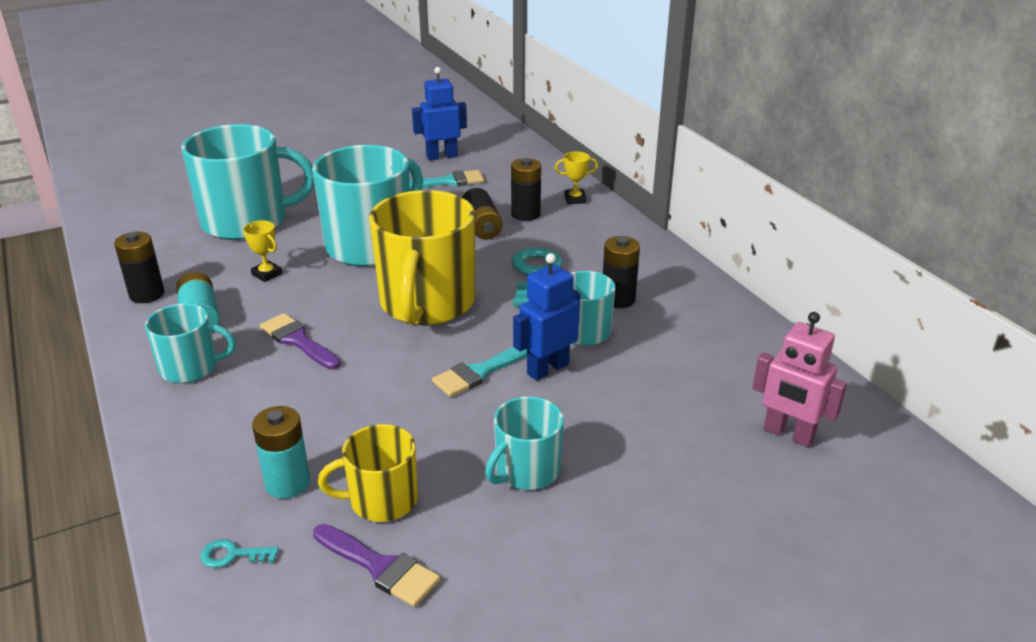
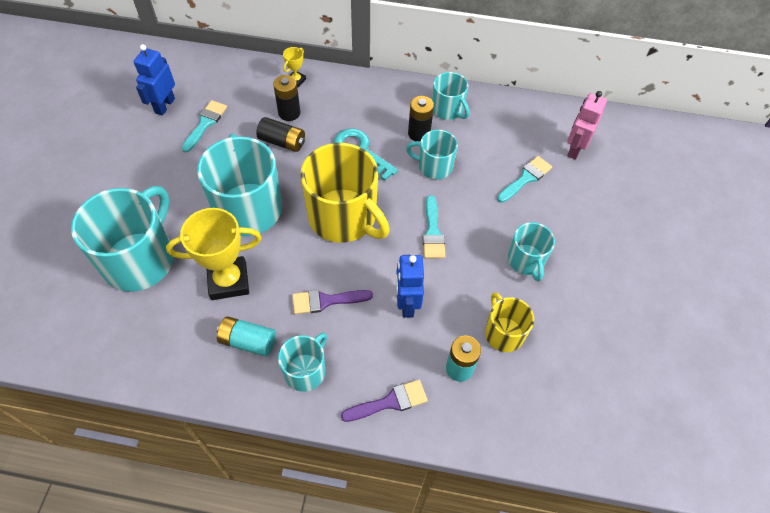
camera: 55 degrees left, 25 degrees up
(147, 294) = (187, 362): black battery -> none
(233, 555) = (498, 419): turquoise key -> none
(267, 274) = (228, 281): yellow trophy -> yellow trophy, size x2.17
(380, 567) = (551, 358): purple brush -> purple brush (390, 402)
(381, 500) = (503, 333): yellow mug -> yellow mug turned 135 degrees clockwise
(547, 369) = (454, 202): blue robot -> blue robot (406, 304)
(668, 411) = (526, 178): none -> turquoise brush
(687, 303) = (448, 109): none -> turquoise mug
(788, 434) = (575, 149): pink robot -> pink robot turned 135 degrees clockwise

